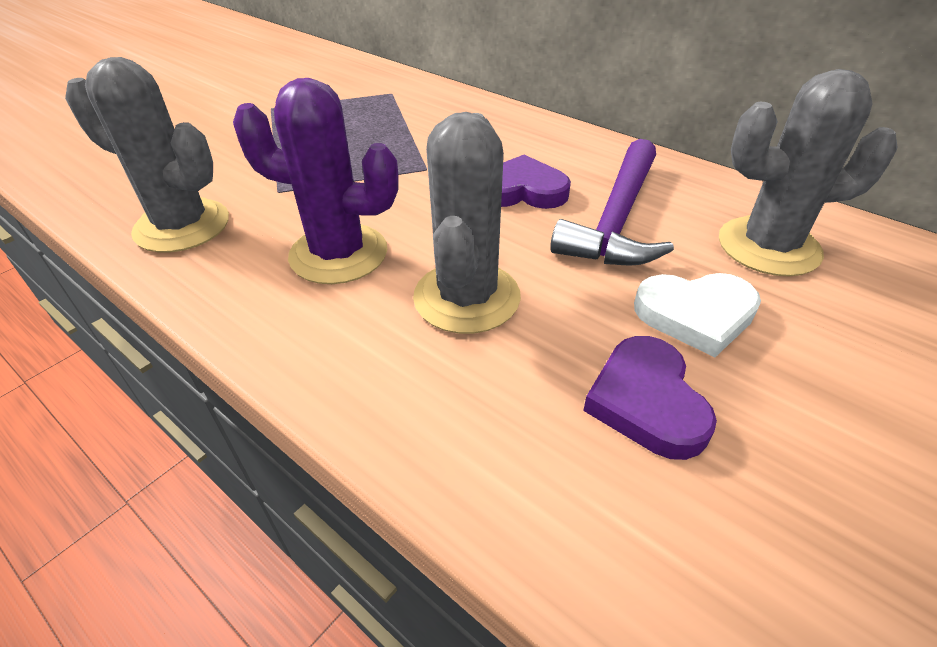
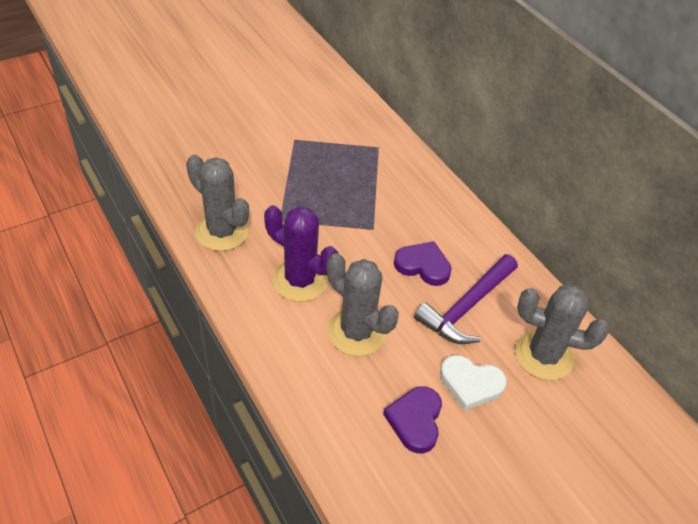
camera: 15 degrees right, 5 degrees up
(466, 297) = (356, 332): grey cactus -> grey cactus turned 75 degrees counterclockwise

